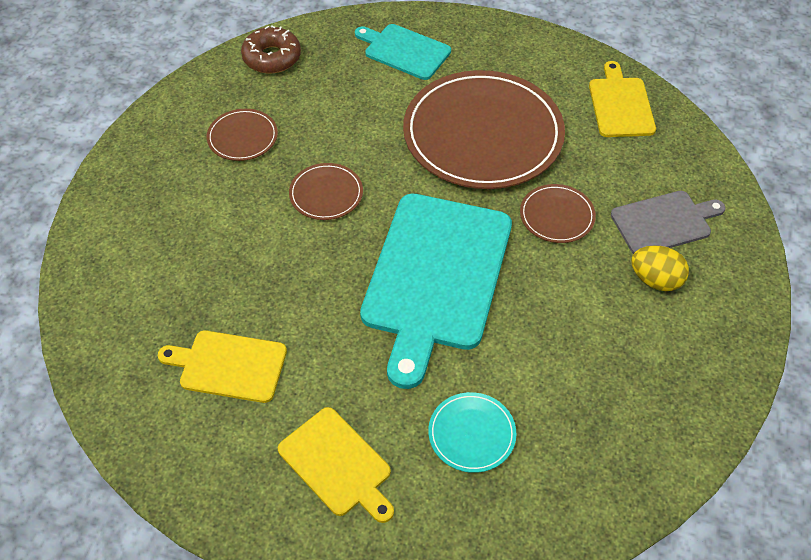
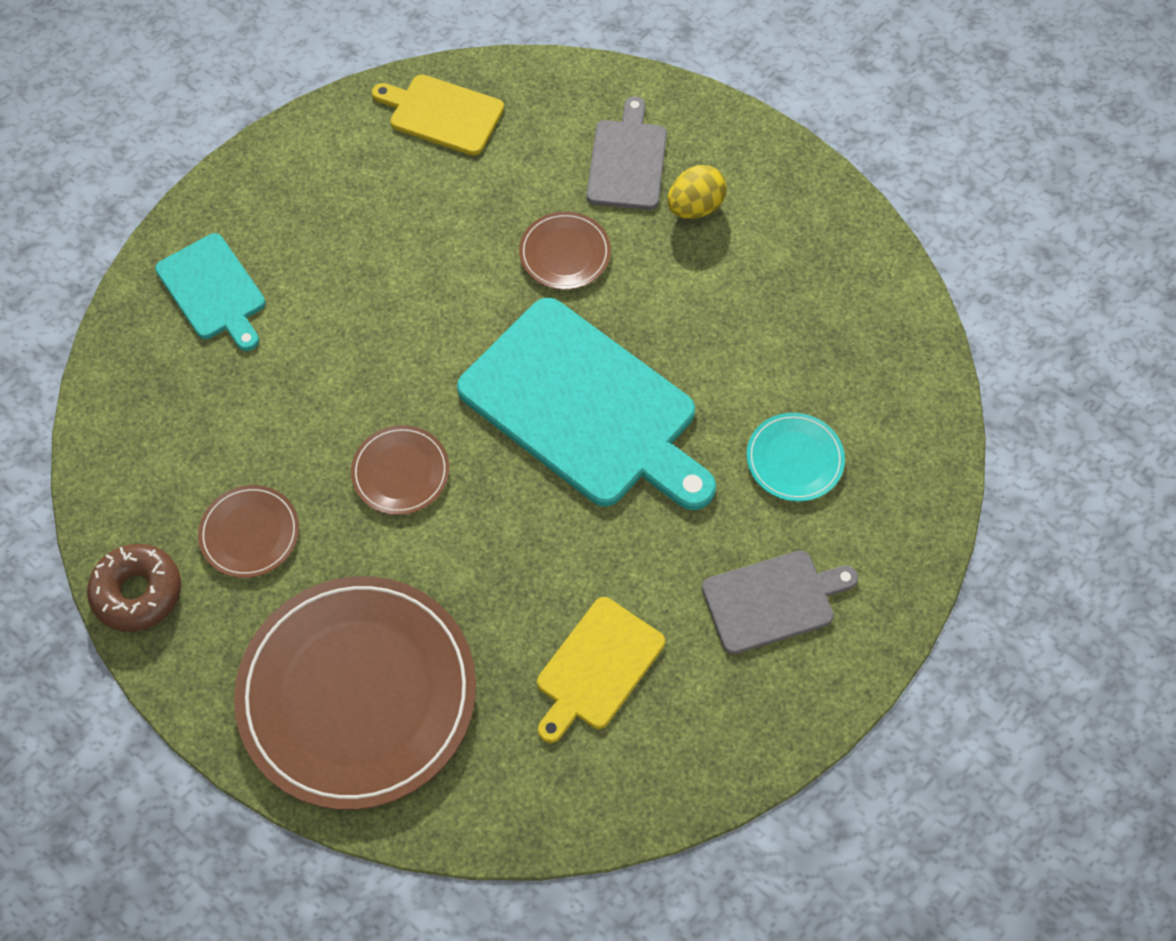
camera: 65 degrees left, 10 degrees up
(272, 57) = (124, 447): brown donut -> brown donut (138, 592)
(337, 464) = (773, 600): yellow cutting board -> grey cutting board
(404, 51) = (213, 290): turquoise cutting board -> turquoise cutting board turned 90 degrees counterclockwise
(483, 134) = (405, 269): brown plate -> brown plate (357, 694)

